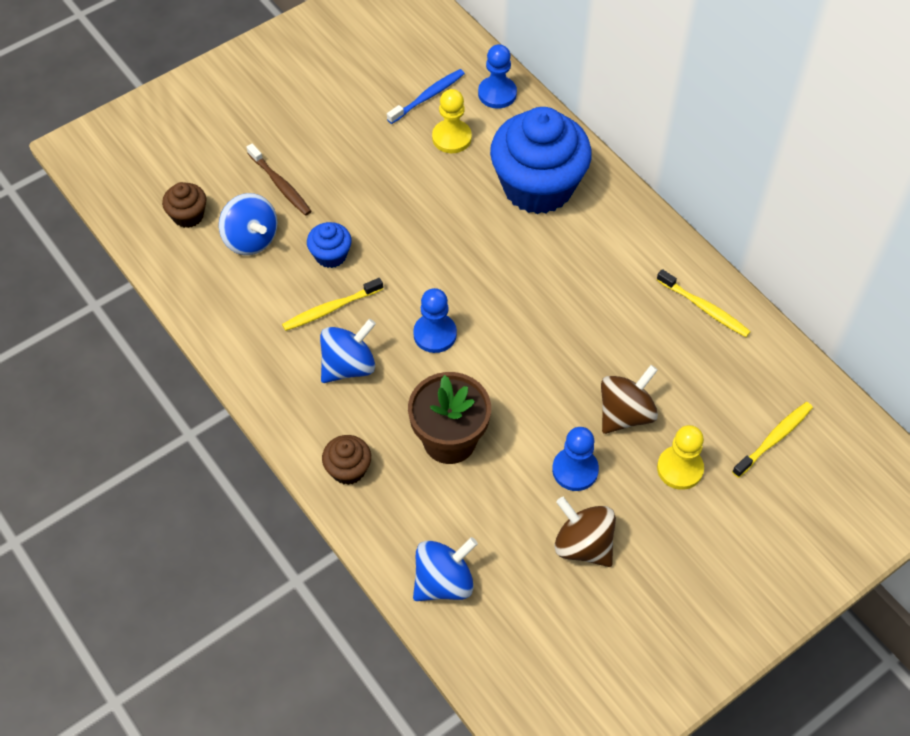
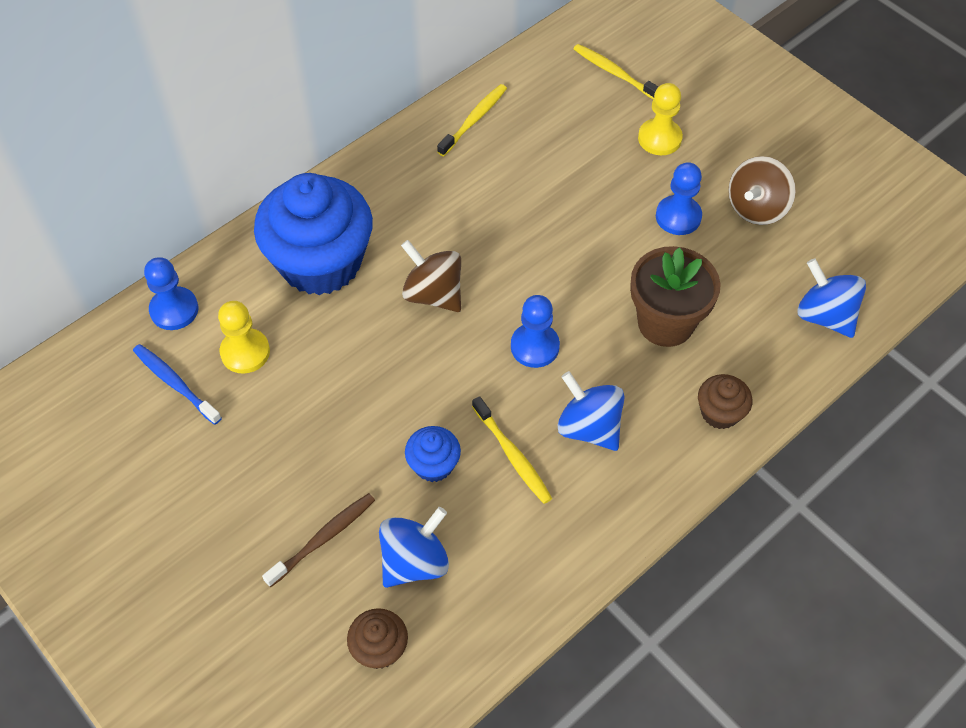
camera: 95 degrees left, 0 degrees up
(625, 414) = (607, 179): brown spinning top -> brown spinning top (433, 294)

